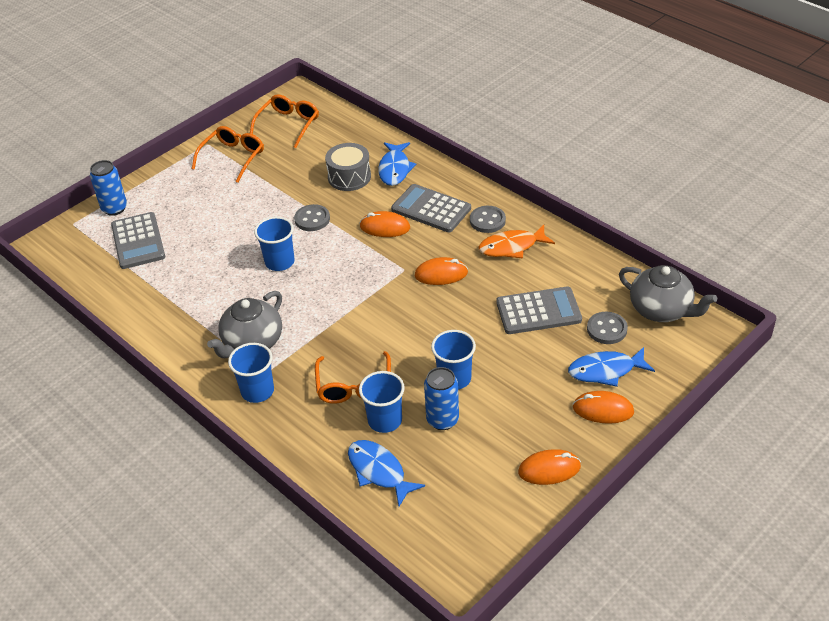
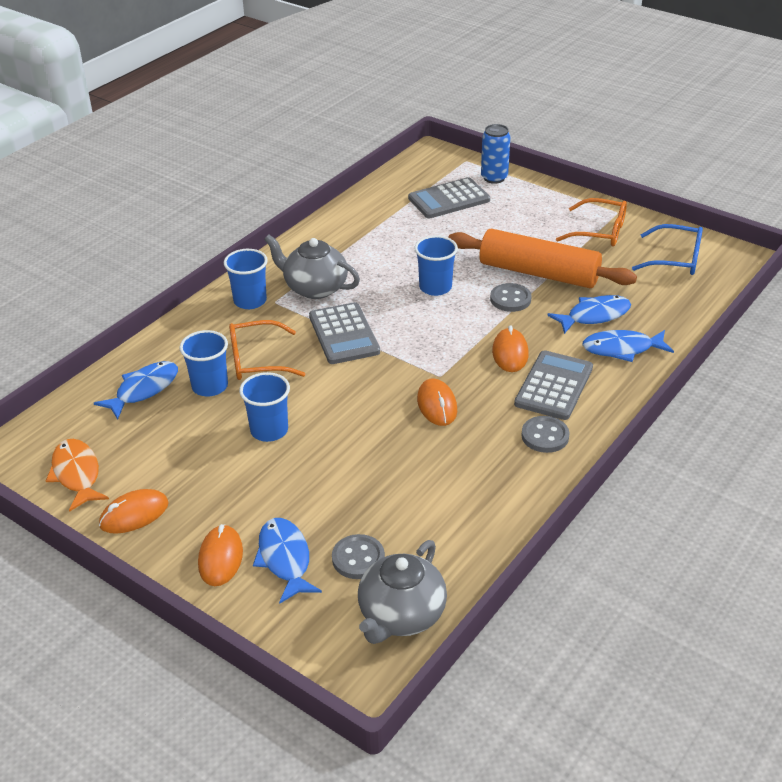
camera: 80 degrees right, 5 degrees down
(280, 199) = (538, 273): none -> orange rolling pin
(288, 125) = (675, 259): orange glasses -> blue glasses
(349, 177) = (594, 316): grey drum -> blue fish
(442, 420) = (209, 427): blue can -> none
(512, 247) = (498, 461): orange fish -> orange fish (77, 474)
(538, 311) = (383, 492): grey calculator -> grey calculator (344, 334)
(549, 469) = (134, 514): orange mouse -> orange mouse turned 75 degrees clockwise

